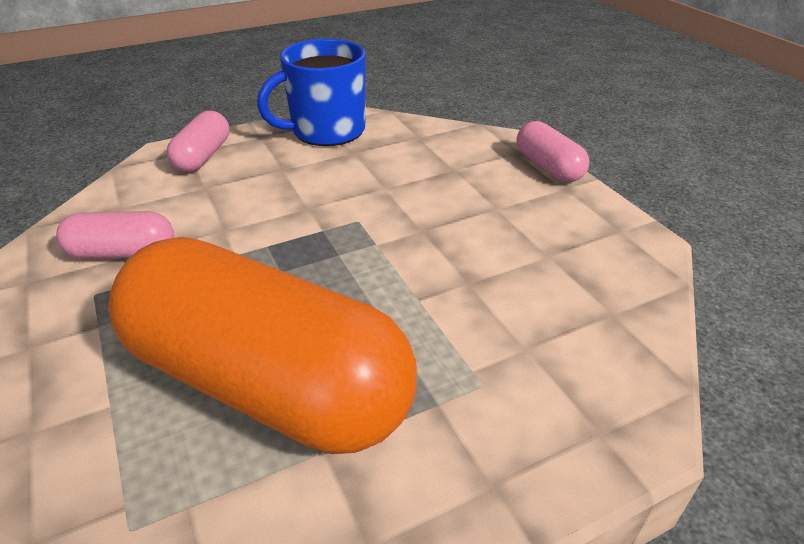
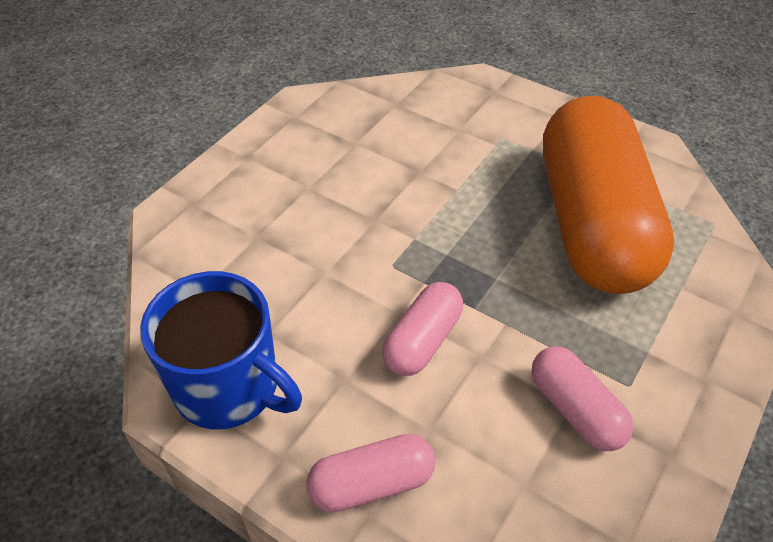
camera: 120 degrees left, 10 degrees up
(548, 167) = (213, 174): pink capsule -> pink capsule (422, 341)

